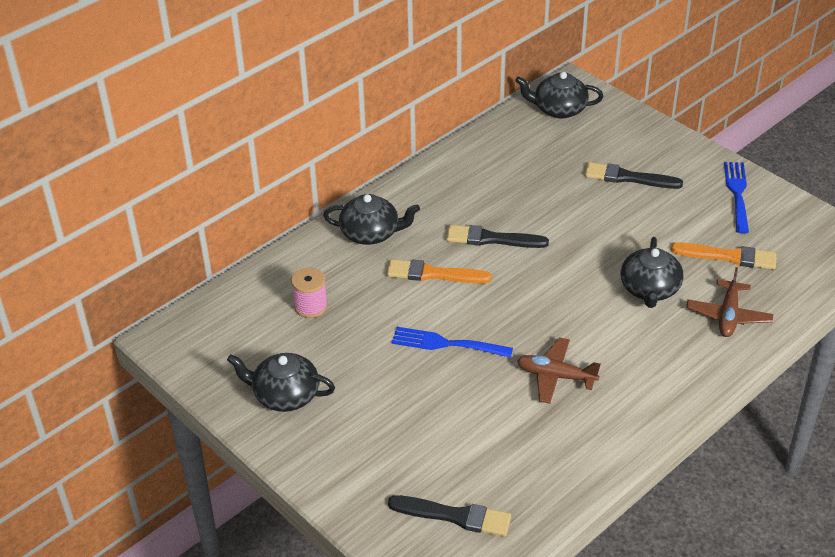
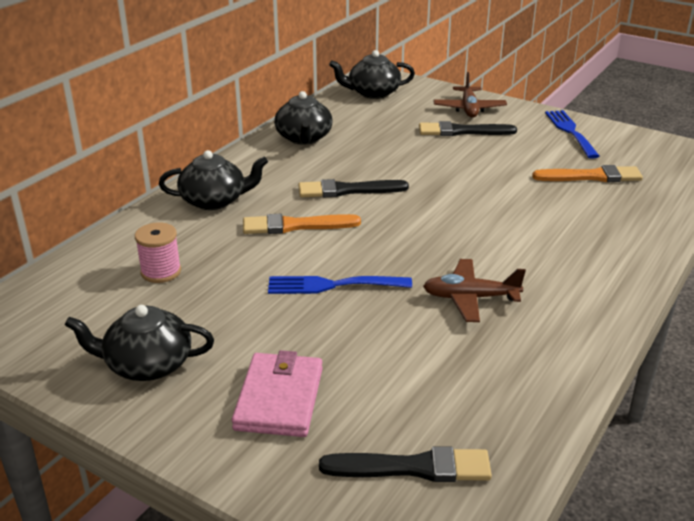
camera: 15 degrees left, 10 degrees down
(375, 442) = (279, 398): none -> pink wallet
(649, 289) = (530, 210): black teapot -> black teapot (304, 138)
(728, 316) = (621, 222): brown plane -> brown plane (469, 109)

